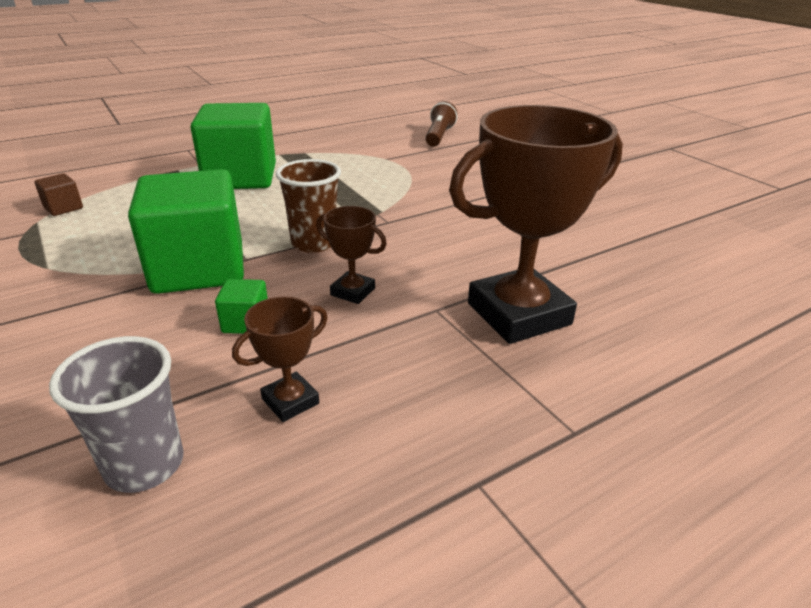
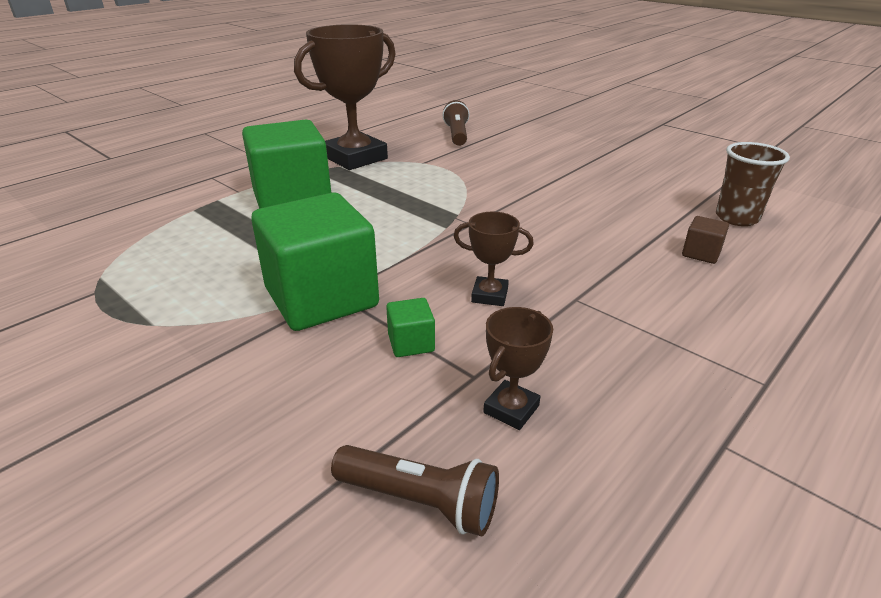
camera: 15 degrees left, 0 degrees up
(63, 208) = (120, 258): brown cube -> brown cube (701, 253)
(144, 465) = (420, 501): grey cup -> brown flashlight
(314, 243) = (417, 254): brown cup -> brown cup (737, 218)
(518, 314) = (648, 290): brown trophy -> brown trophy (355, 158)

